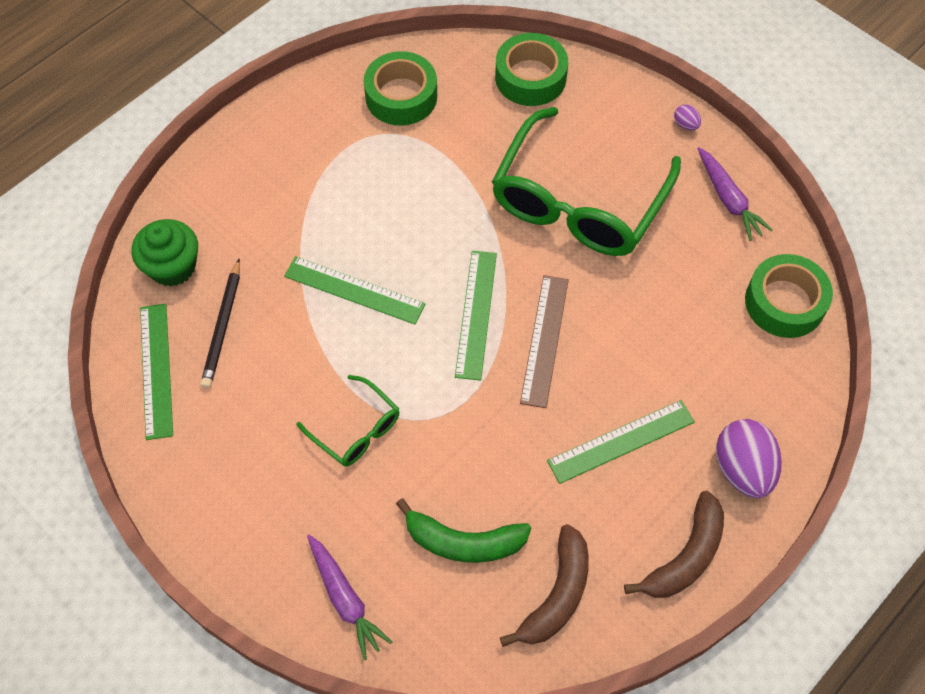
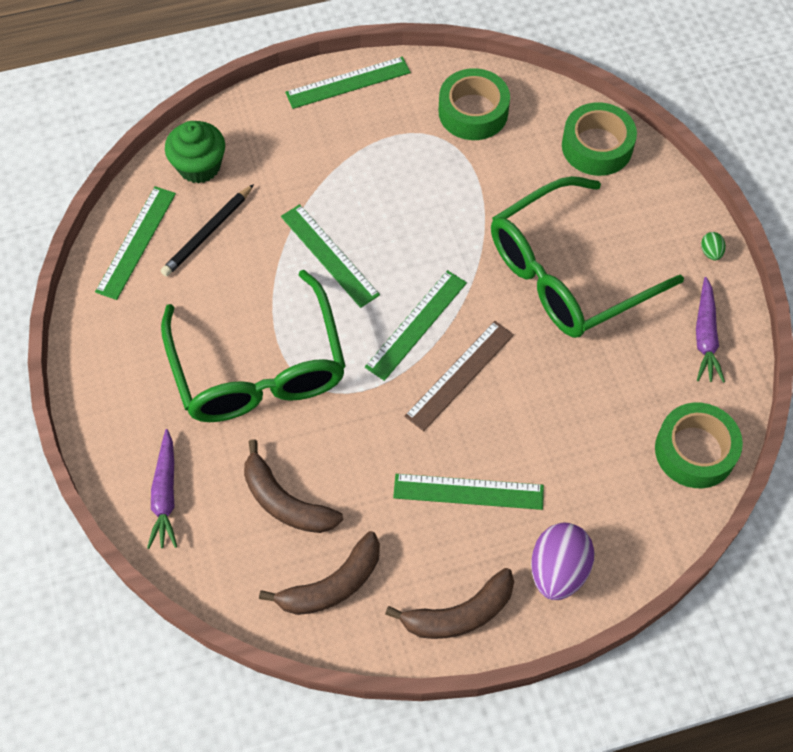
camera: 30 degrees right, 0 degrees up
(267, 121) = (348, 82): none -> green ruler
(356, 429) = (258, 368): green glasses -> green glasses, size x2.13
(463, 541) = (285, 501): green banana -> brown banana
(685, 125) = (711, 252): purple egg -> green egg

